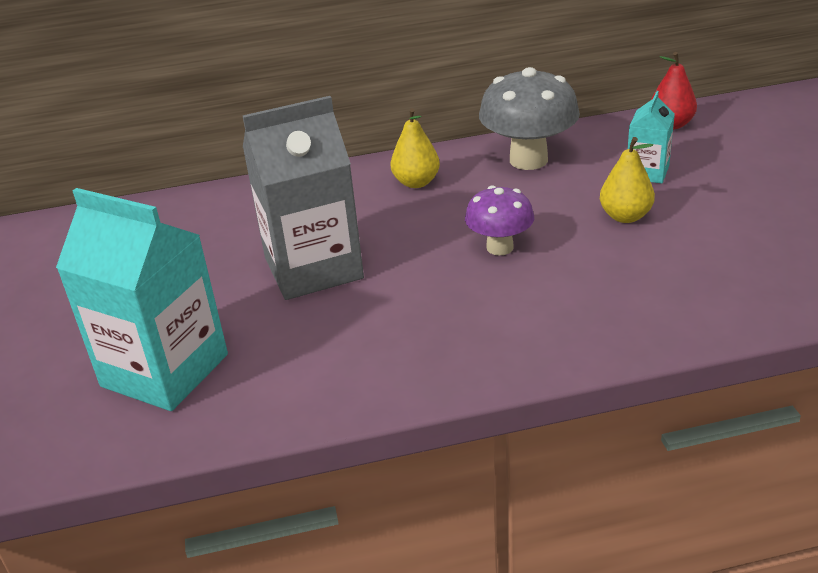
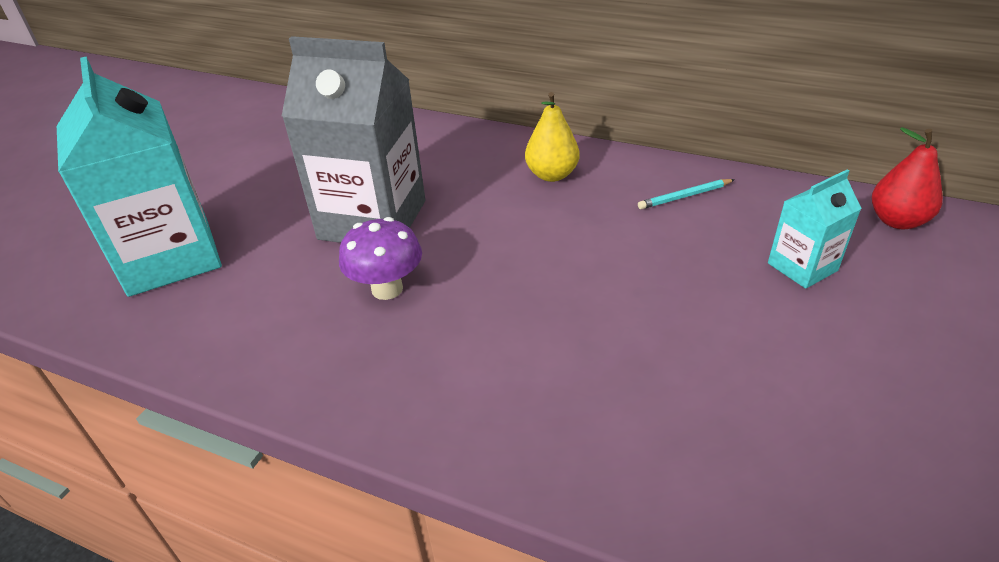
camera: 35 degrees right, 5 degrees up
(500, 247) = (546, 279): purple mushroom -> purple mushroom (387, 289)
(528, 160) = (684, 196): grey mushroom -> turquoise pencil
(625, 216) = (716, 309): yellow pear -> none

